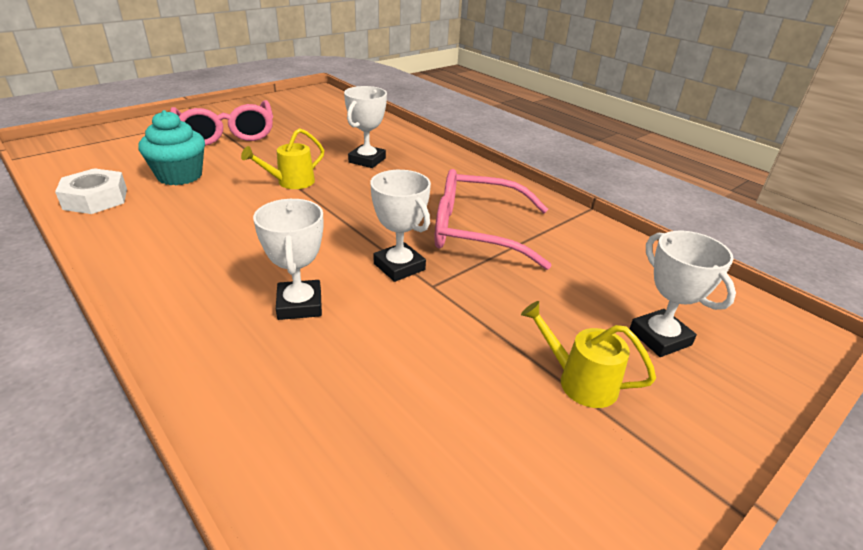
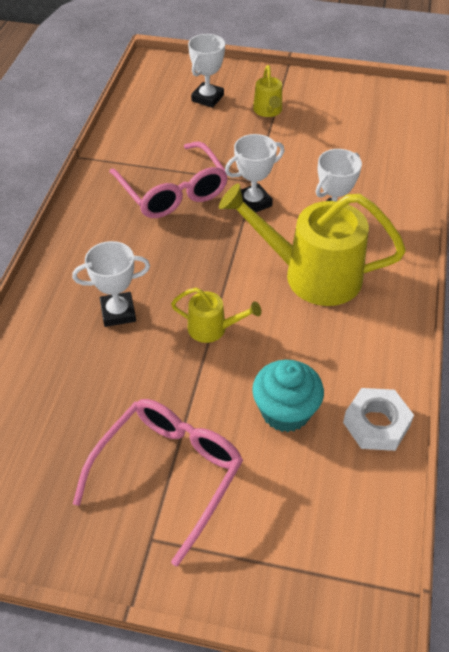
camera: 125 degrees left, 15 degrees up
(256, 247) = (311, 275): none -> yellow watering can
(399, 266) = (253, 202): white trophy -> white trophy turned 45 degrees clockwise

